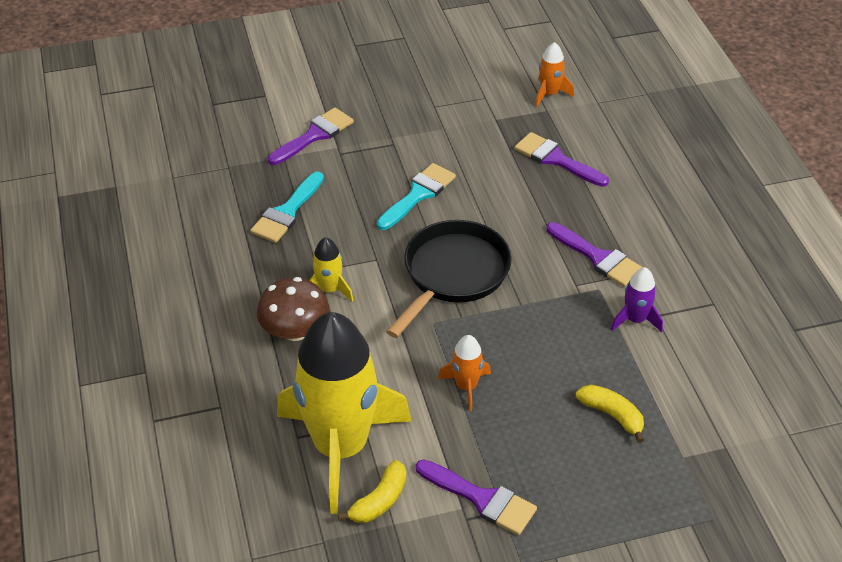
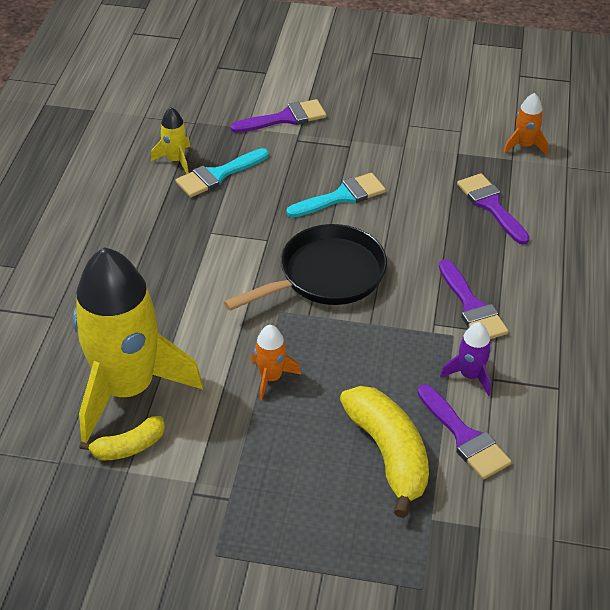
camera: 25 degrees right, 0 degrees up
(295, 331) = (157, 276): brown mushroom -> none
(329, 290) = (209, 252): yellow rocket -> yellow rocket (176, 160)
(482, 499) = (218, 481): purple brush -> purple brush (465, 437)
(612, 415) = (388, 454): yellow banana -> yellow banana, size x1.79

